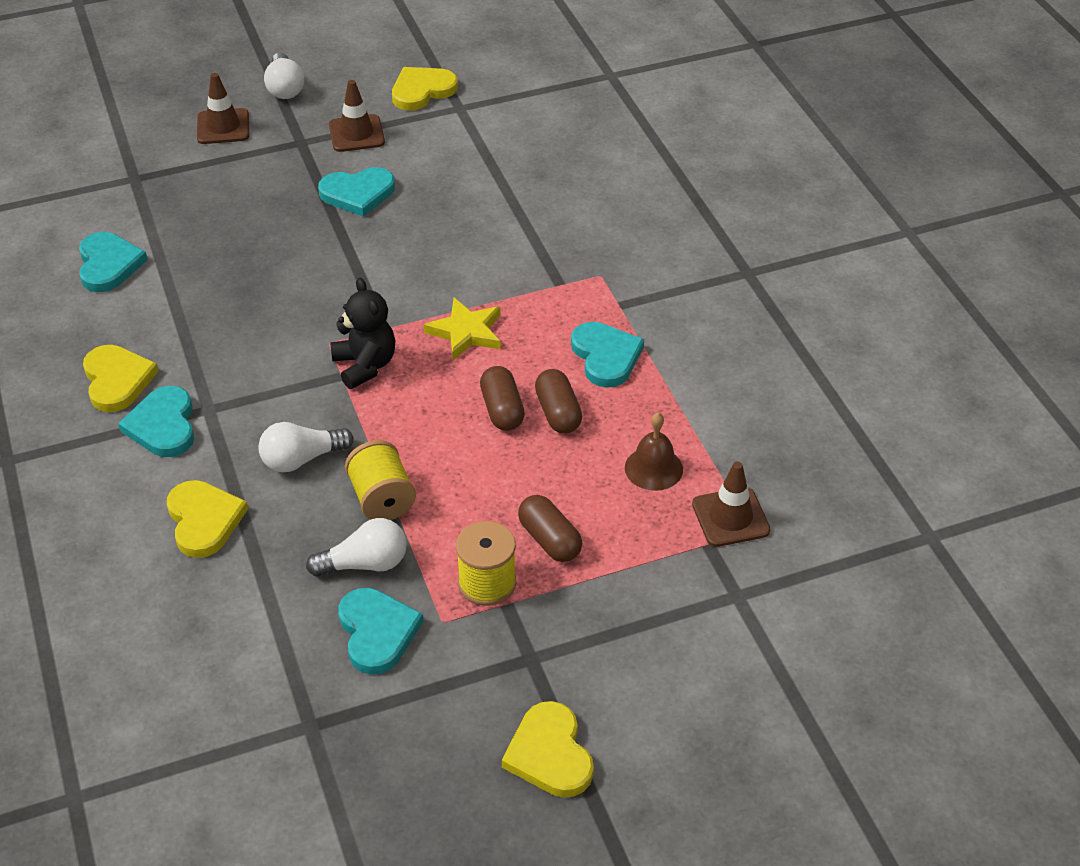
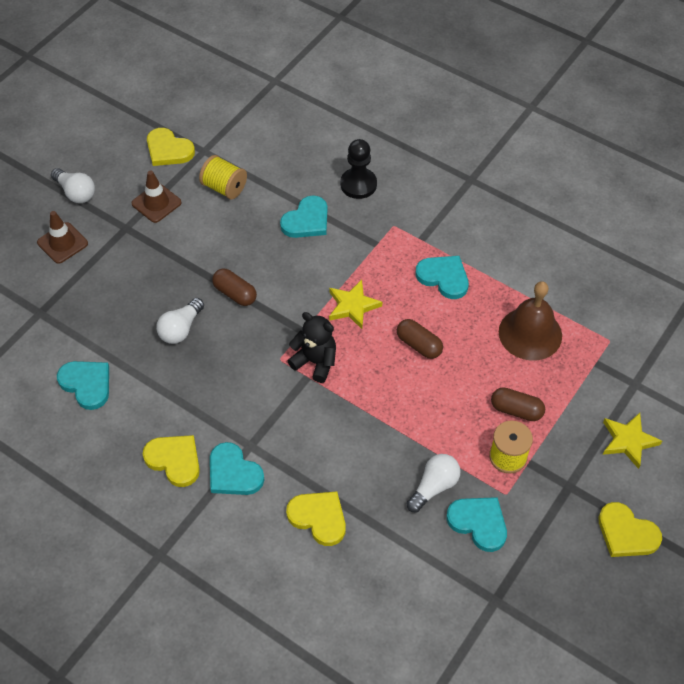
camera: 35 degrees left, 10 degrees up
(302, 459) = (337, 444): white light bulb -> white light bulb (181, 329)
(358, 193) = (198, 246): turquoise heart -> turquoise heart (307, 220)
(382, 499) = (405, 441): yellow spool -> yellow spool (224, 188)
(422, 91) = (168, 150): yellow heart -> yellow heart turned 75 degrees counterclockwise
(558, 413) = (450, 329): brown capsule -> brown capsule (235, 293)
(601, 216) = (358, 184): none -> black pawn
(653, 468) = (530, 333): brown bell -> brown bell, size x1.67
(660, 653) = (628, 441): none -> yellow star
(730, 517) = (593, 340): brown traffic cone -> none

